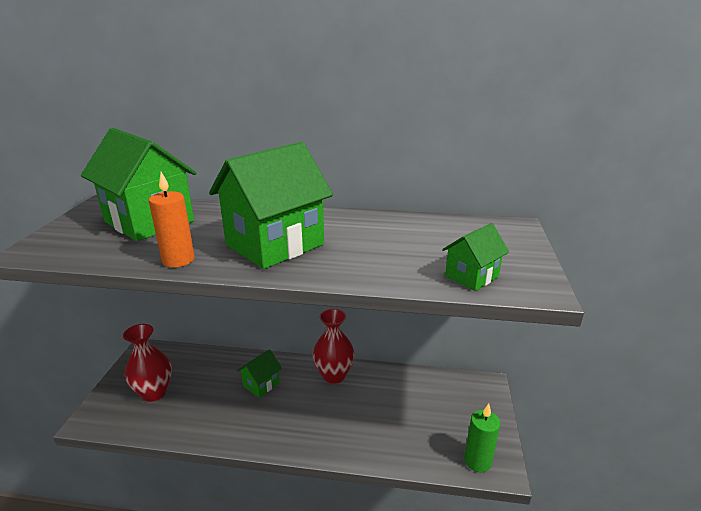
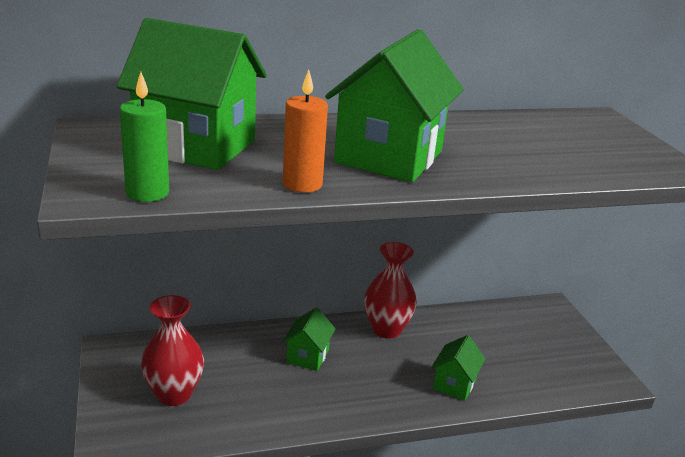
camera: 25 degrees left, 0 degrees up
(471, 276) = (616, 166): green house -> green house (454, 384)
(477, 461) = (591, 379): green candle -> green candle (147, 193)

